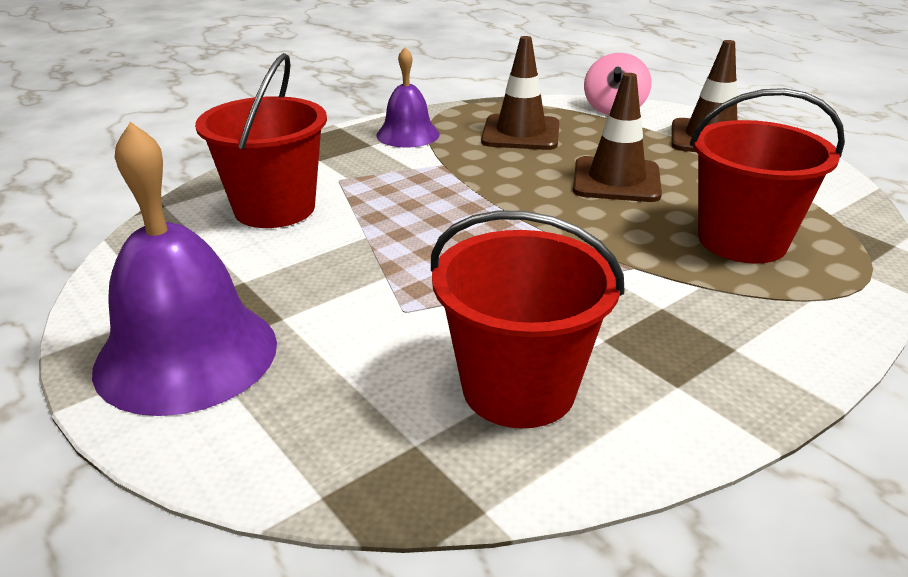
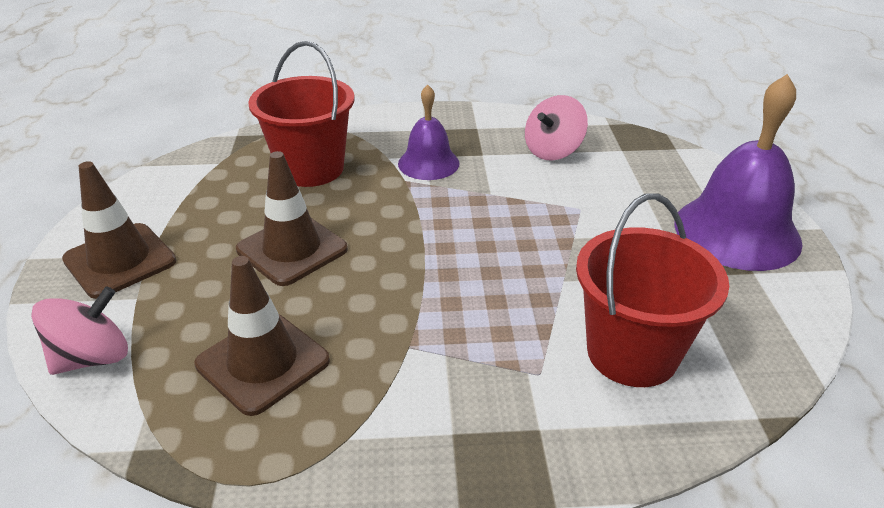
camera: 145 degrees left, 5 degrees up
(408, 134) = (388, 432): purple bell -> purple bell (428, 163)
(518, 389) = (553, 151): red bucket -> pink spinning top

